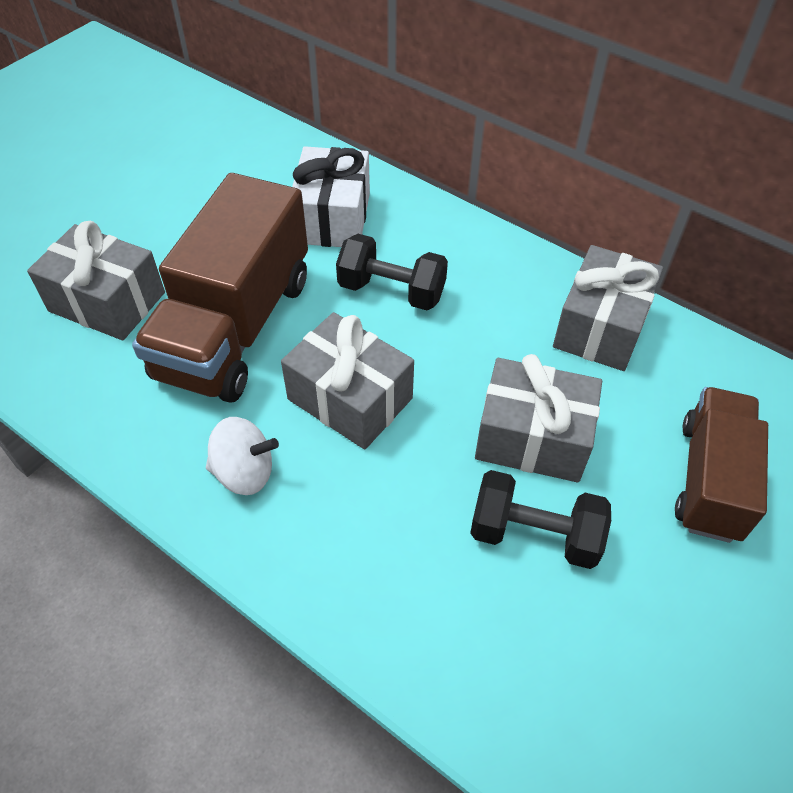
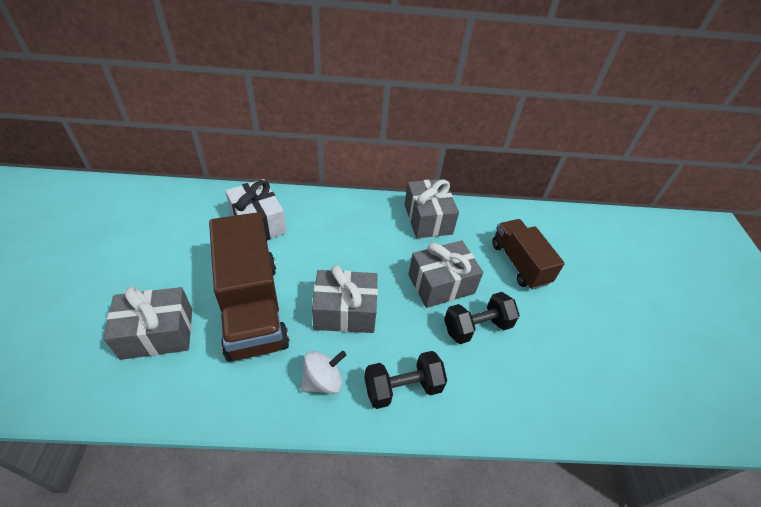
camera: 40 degrees left, 5 degrees down
(391, 291) = (321, 247): black dumbbell -> black dumbbell (402, 388)

